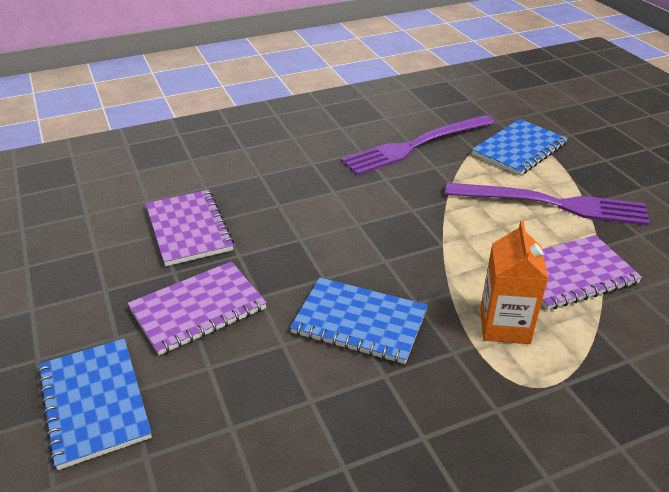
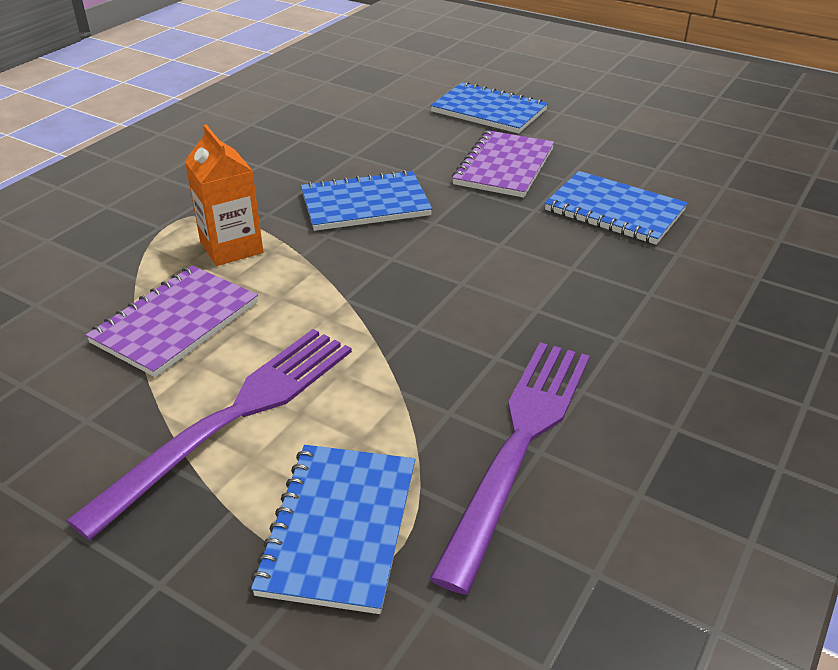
camera: 145 degrees right, 0 degrees up
(188, 229) = (614, 210): purple notebook -> blue notebook
(552, 204) = (232, 419): purple fork -> purple fork turned 150 degrees clockwise

